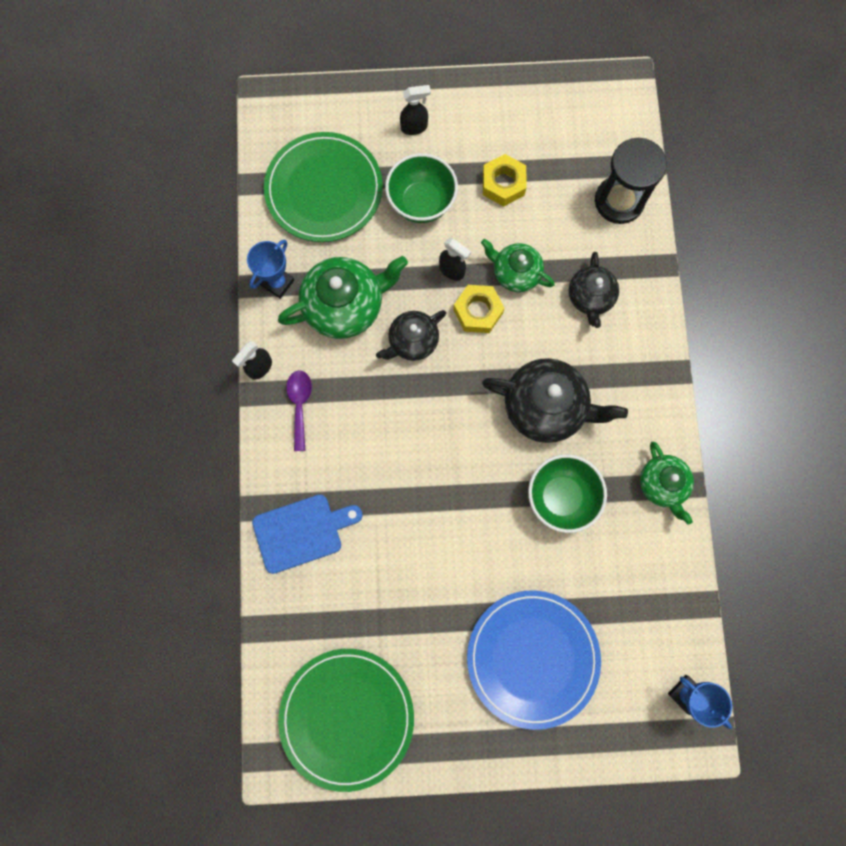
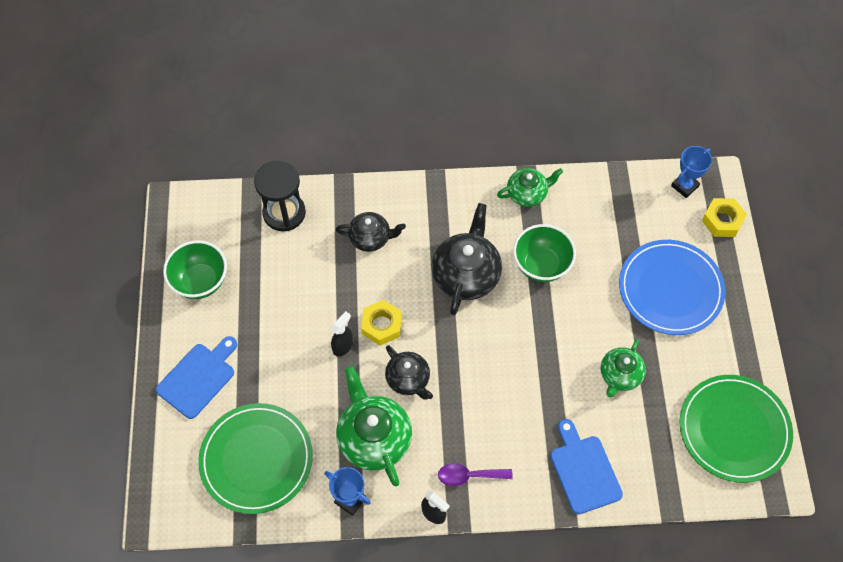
camera: 90 degrees left, 15 degrees down
(414, 127) = (198, 378): black spray bottle -> blue cutting board
(421, 203) = (275, 372): green bowl -> green bowl (200, 281)
(503, 184) = (261, 303): yellow nut -> yellow nut (722, 221)
(515, 273) = (346, 295): green teapot -> green teapot (620, 375)

